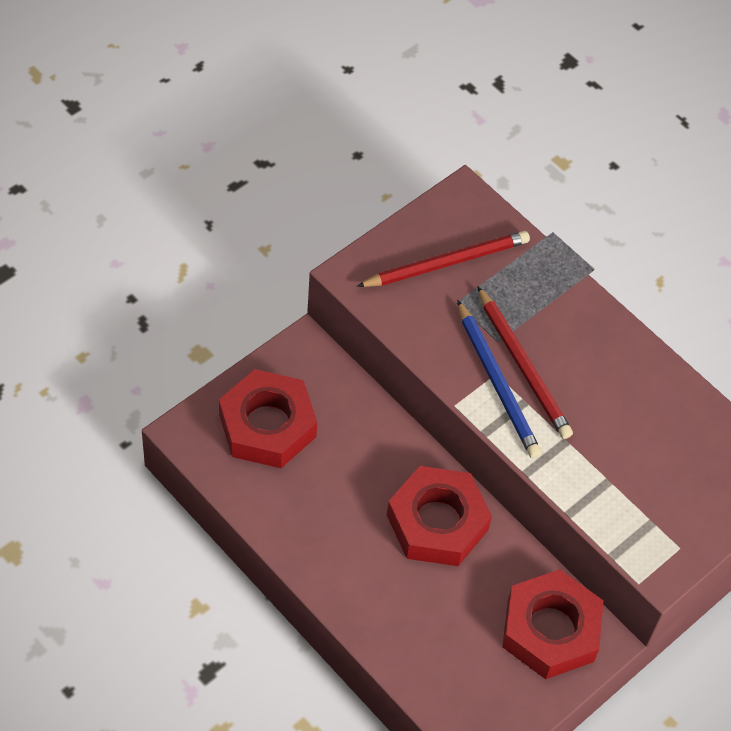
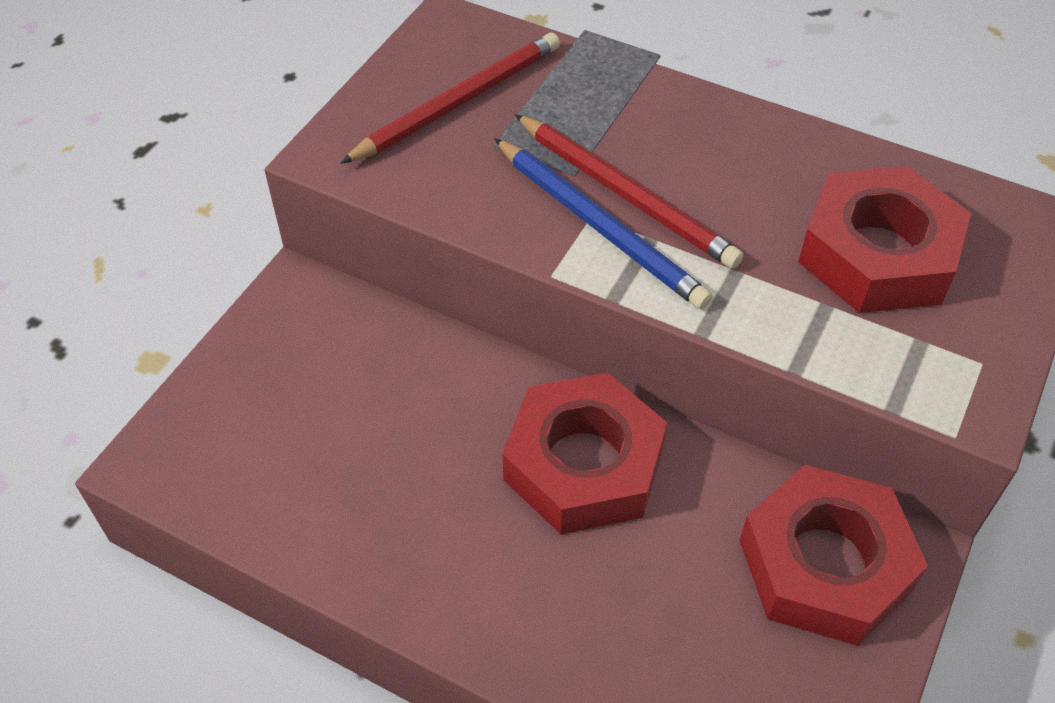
camera: 15 degrees left, 5 degrees down
(267, 425) = (274, 412): red nut -> red nut (878, 254)

